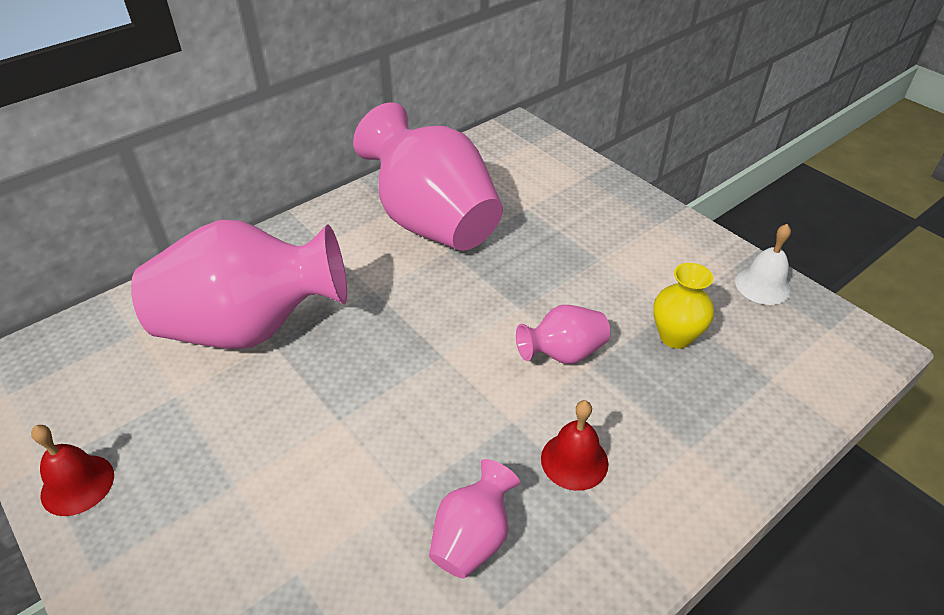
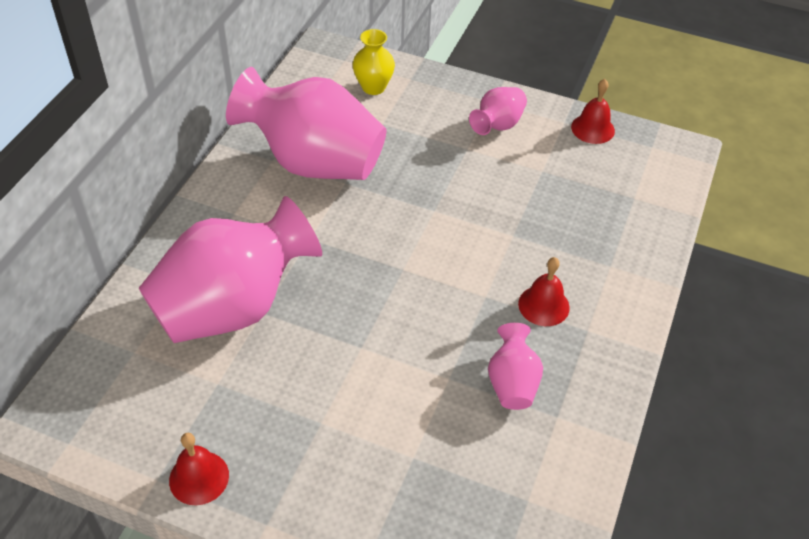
camera: 30 degrees left, 5 degrees up
(563, 353) = (488, 233): pink vase -> pink vase (497, 125)
(675, 336) = (556, 190): yellow vase -> yellow vase (373, 87)
(763, 285) = (592, 129): white bell -> red bell

